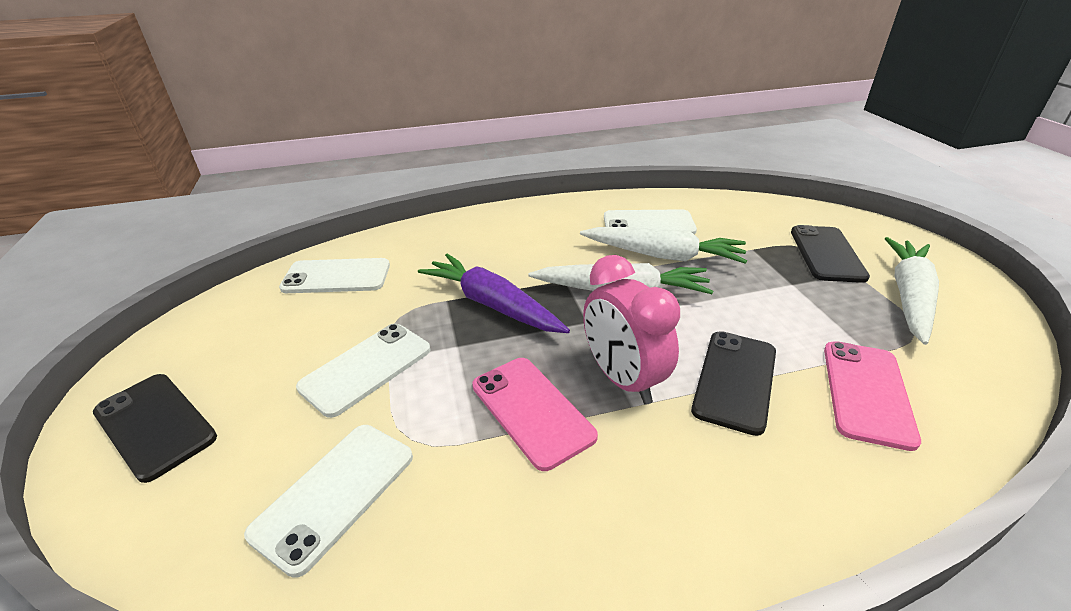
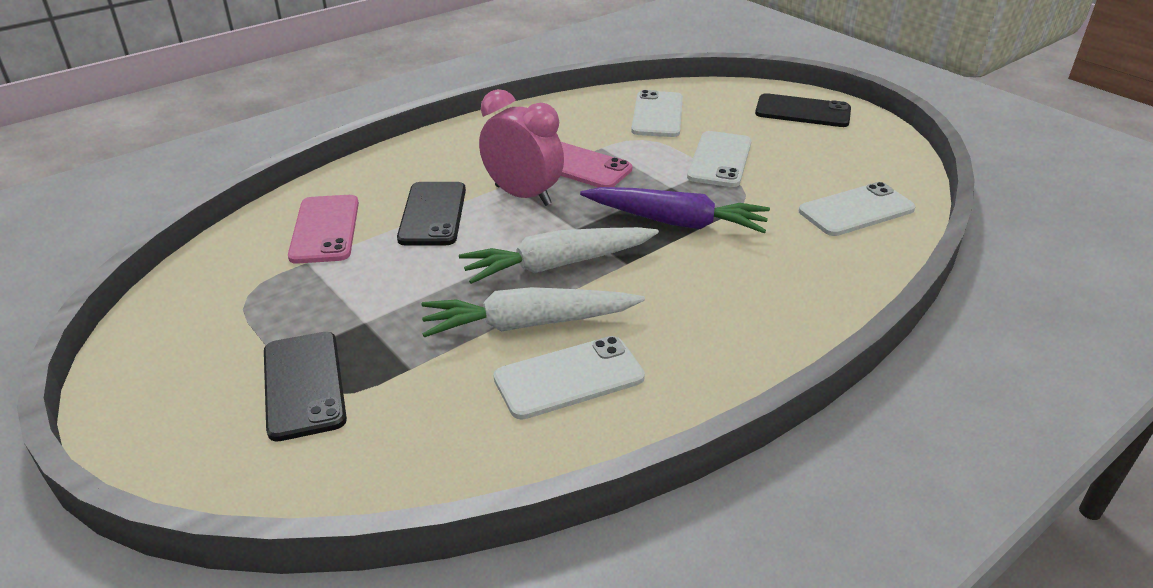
camera: 155 degrees right, 0 degrees up
(909, 296) = (227, 337): white carrot -> none

